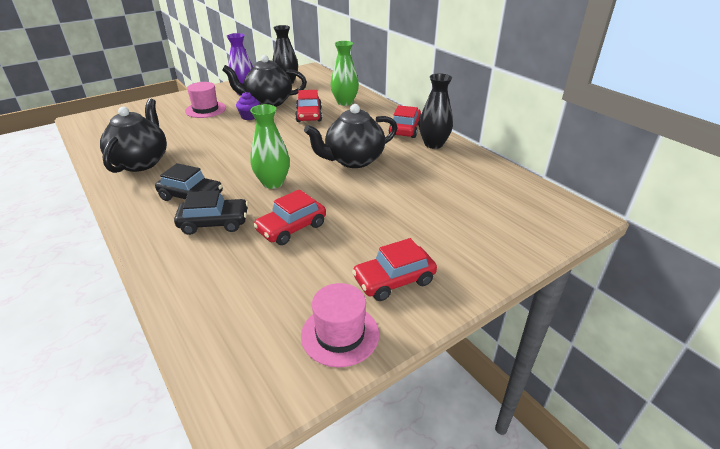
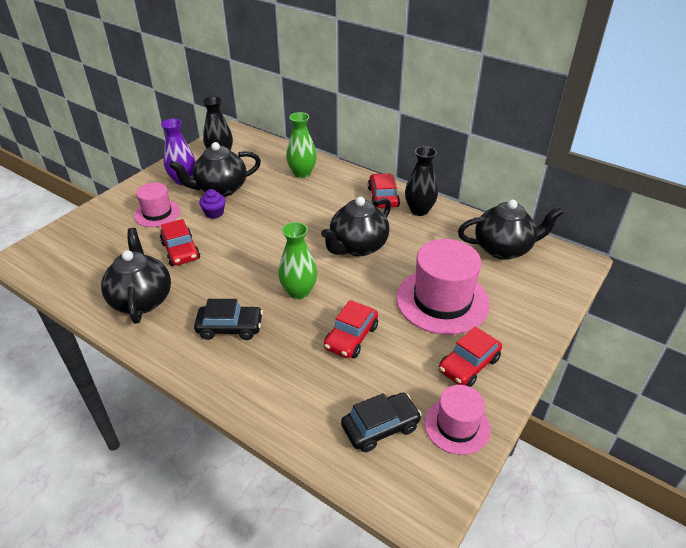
camera: 20 degrees left, 5 degrees up
(214, 223) = (276, 351): black car -> black car (380, 427)
(309, 115) = (276, 198): red car -> red car (181, 251)
(405, 218) = (442, 300): none -> pink hat
(501, 189) = (503, 249): none -> black teapot

